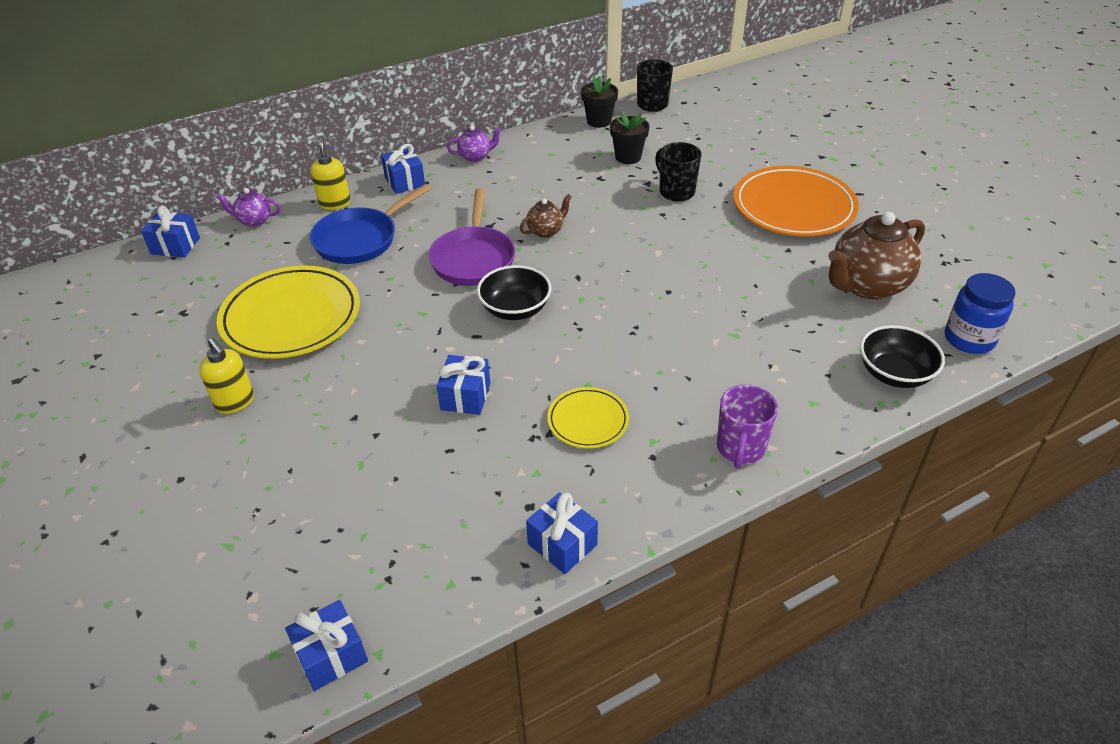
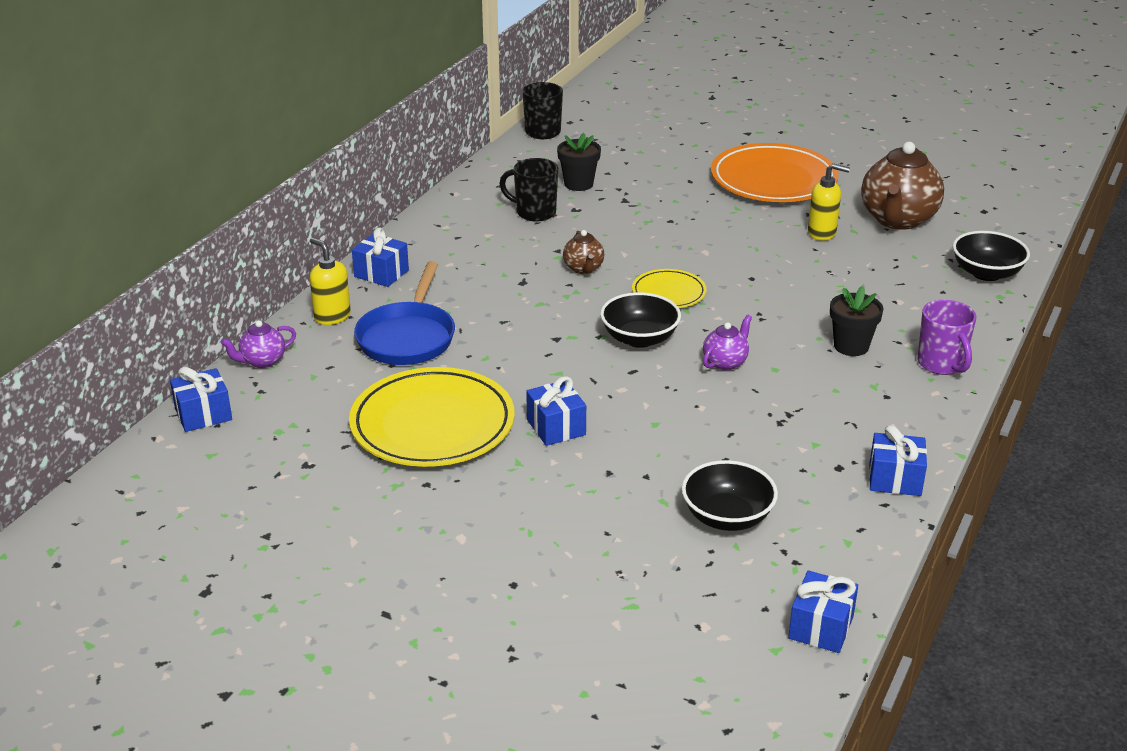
camera: 35 degrees left, 10 degrees down
(235, 402) = (478, 509): yellow soap dispenser -> yellow soap dispenser (822, 233)
(388, 505) = (727, 517): none -> black bowl
(465, 396) = (685, 417): blue gift -> blue gift (556, 427)
(473, 258) = (545, 313): purple pan -> none
(475, 156) = (425, 229): purple teapot -> purple teapot (725, 362)
(546, 231) = (583, 269): brown teapot -> brown teapot turned 150 degrees clockwise
(588, 421) = (807, 393): yellow plate -> yellow plate (669, 293)
(599, 121) = (509, 161): black flower pot -> black flower pot (851, 346)
(676, 192) = (659, 199): black mug -> black mug (534, 212)
(969, 339) = (1008, 231): blue jar -> none

